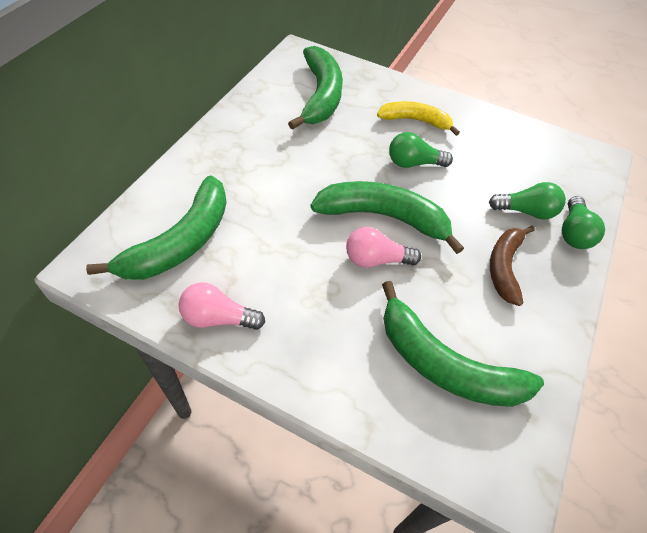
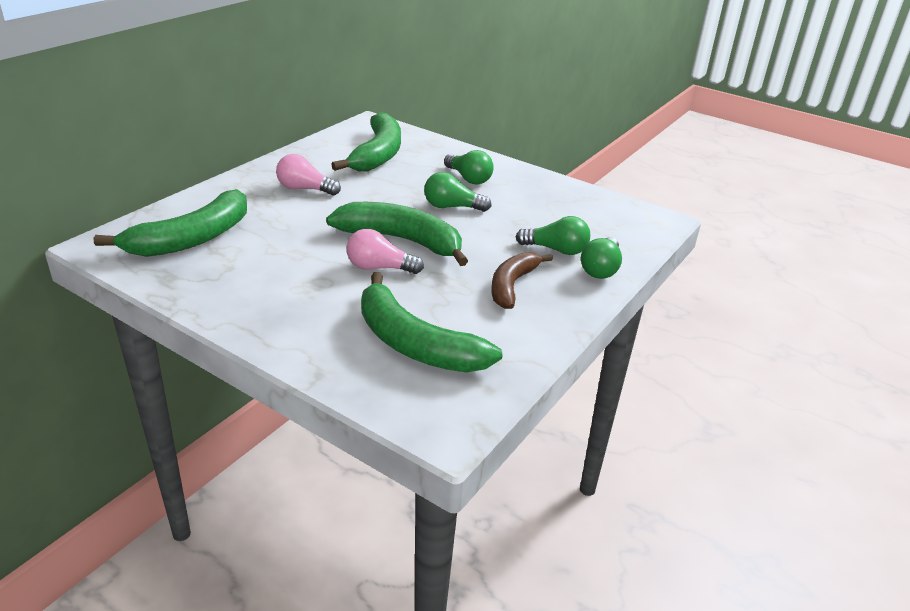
camera: 10 degrees right, 20 degrees down
(218, 318) = (204, 290): pink light bulb -> pink light bulb (305, 189)
(415, 121) = (468, 178): yellow banana -> green light bulb

